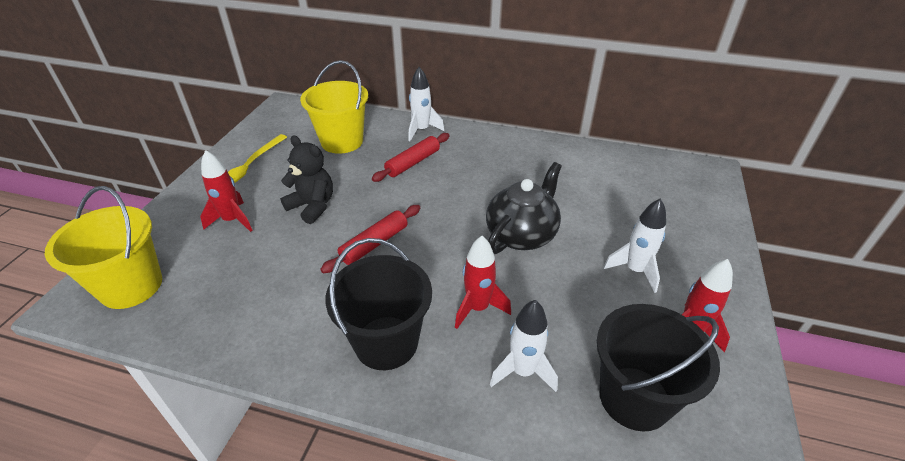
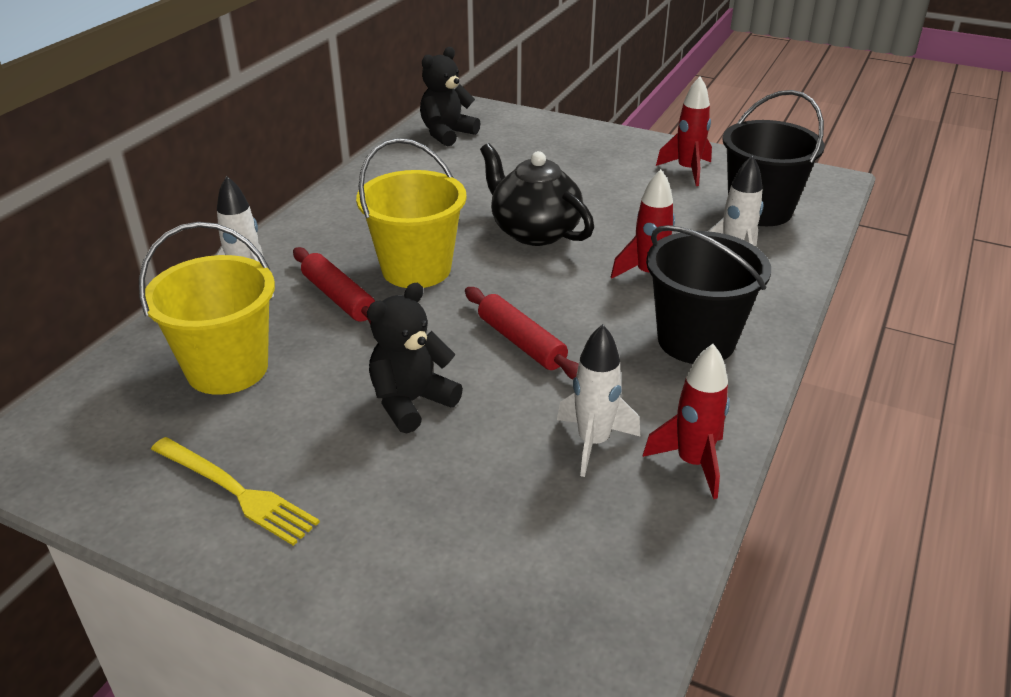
camera: 80 degrees left, 5 degrees down
(131, 286) = (562, 616): yellow bucket -> yellow bucket (416, 269)
(232, 220) = (415, 498): red rocket -> red rocket (692, 463)
(635, 270) = (606, 178): white rocket -> white rocket (593, 442)
(655, 170) = (447, 134): none -> black teddy bear

